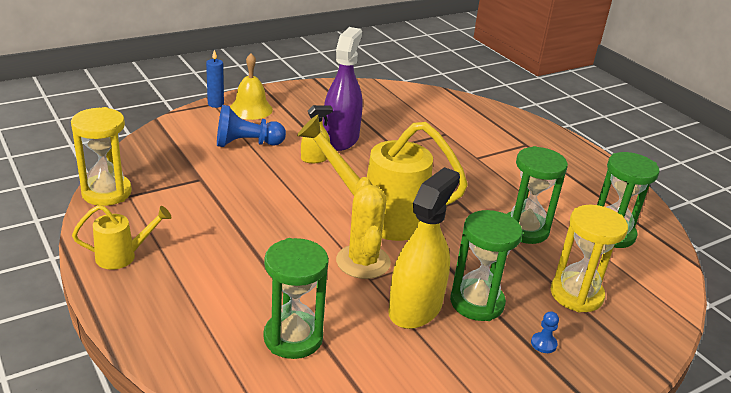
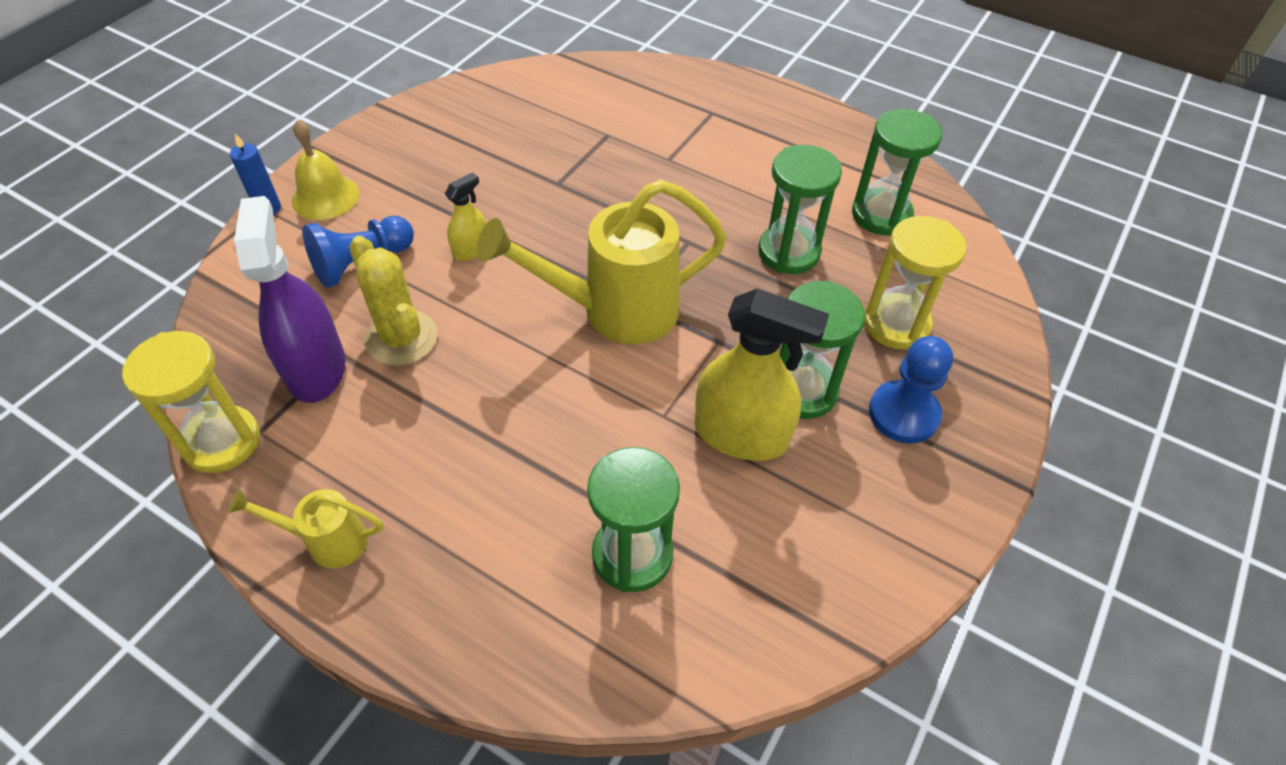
camera: 25 degrees left, 20 degrees up
(123, 256) = (326, 541): yellow watering can -> yellow watering can turned 135 degrees counterclockwise
(340, 139) = (482, 199): purple spray bottle -> purple spray bottle (316, 368)
(363, 262) = (638, 393): yellow cactus -> yellow cactus (401, 338)
(415, 308) = (741, 434): yellow spray bottle -> yellow spray bottle turned 105 degrees clockwise
(543, 344) = (903, 414): blue pawn -> blue pawn, size x2.17

